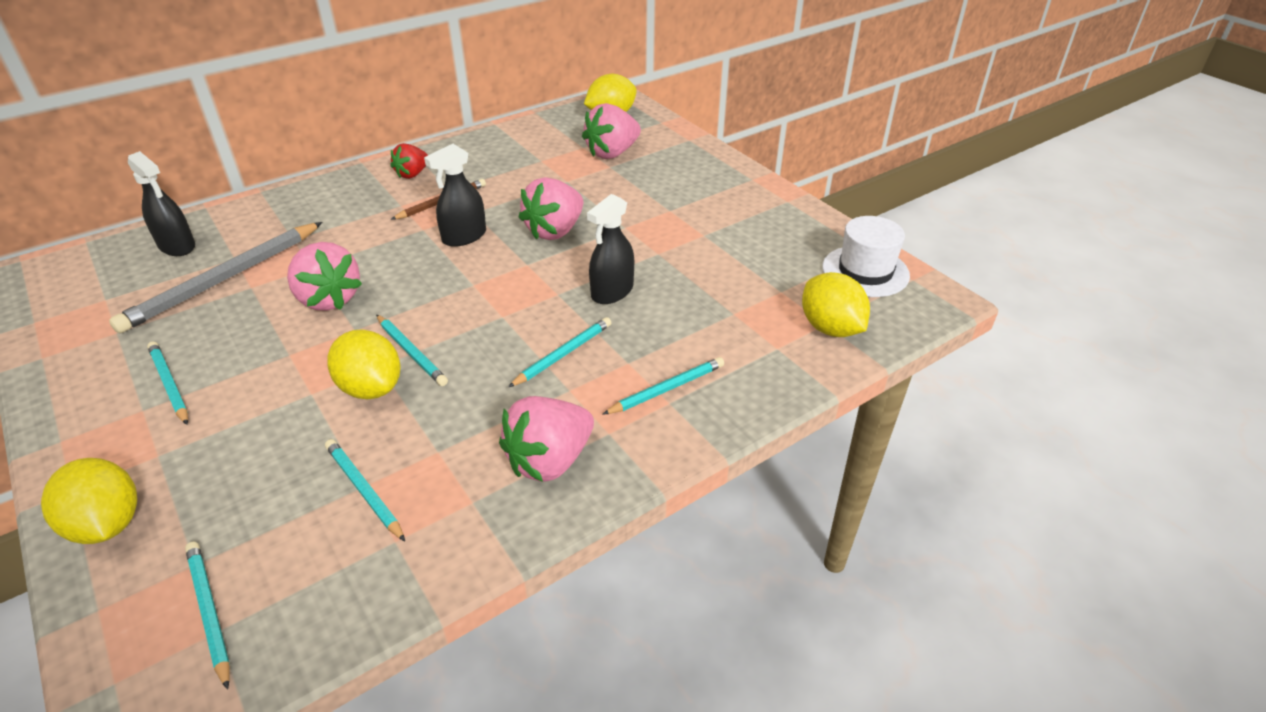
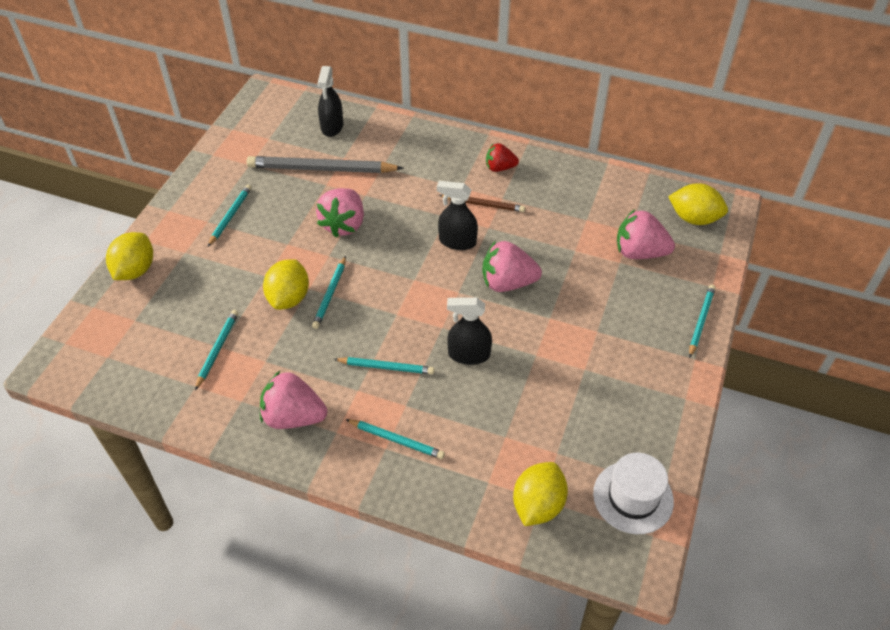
camera: 55 degrees right, 10 degrees up
(209, 612) = (114, 346): turquoise pencil -> turquoise pencil (701, 321)

